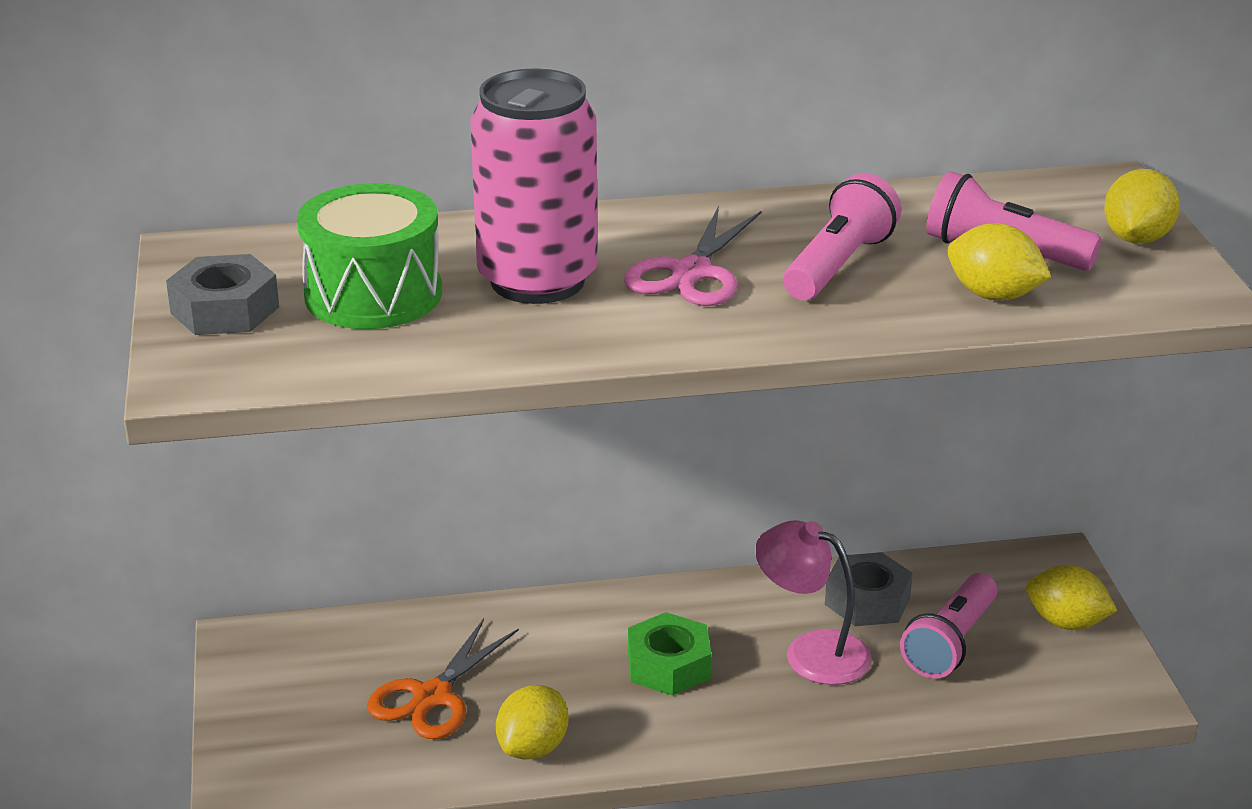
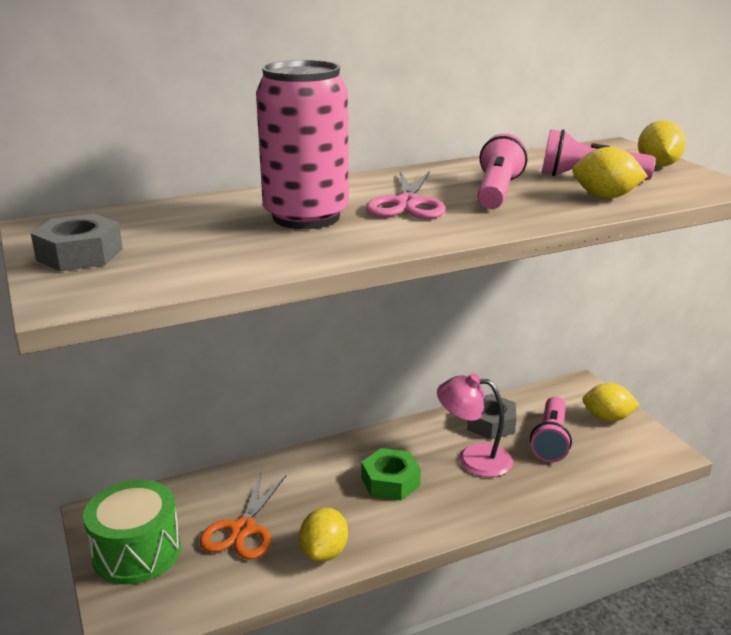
camera: 15 degrees left, 5 degrees down
(373, 295) = (192, 235): green drum -> green drum (137, 552)

